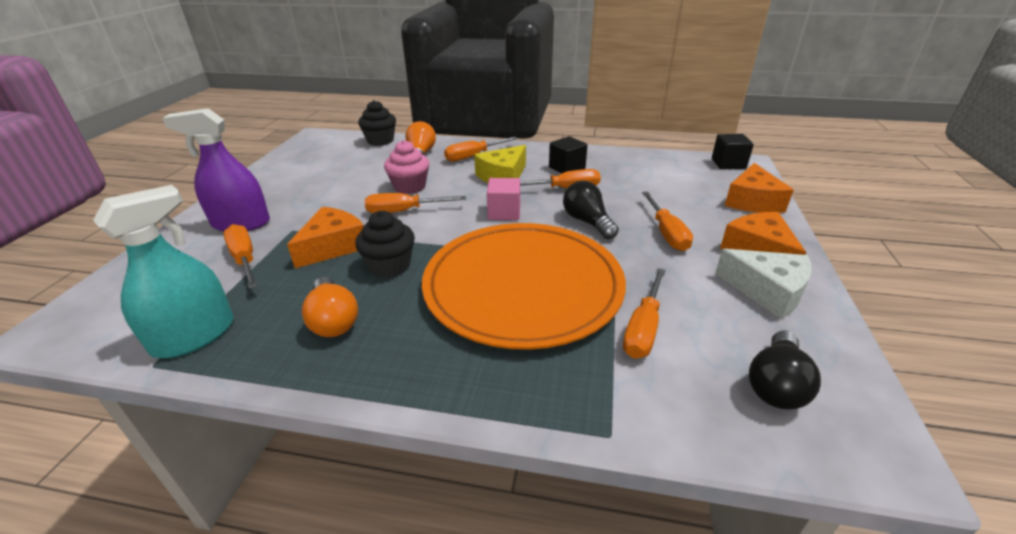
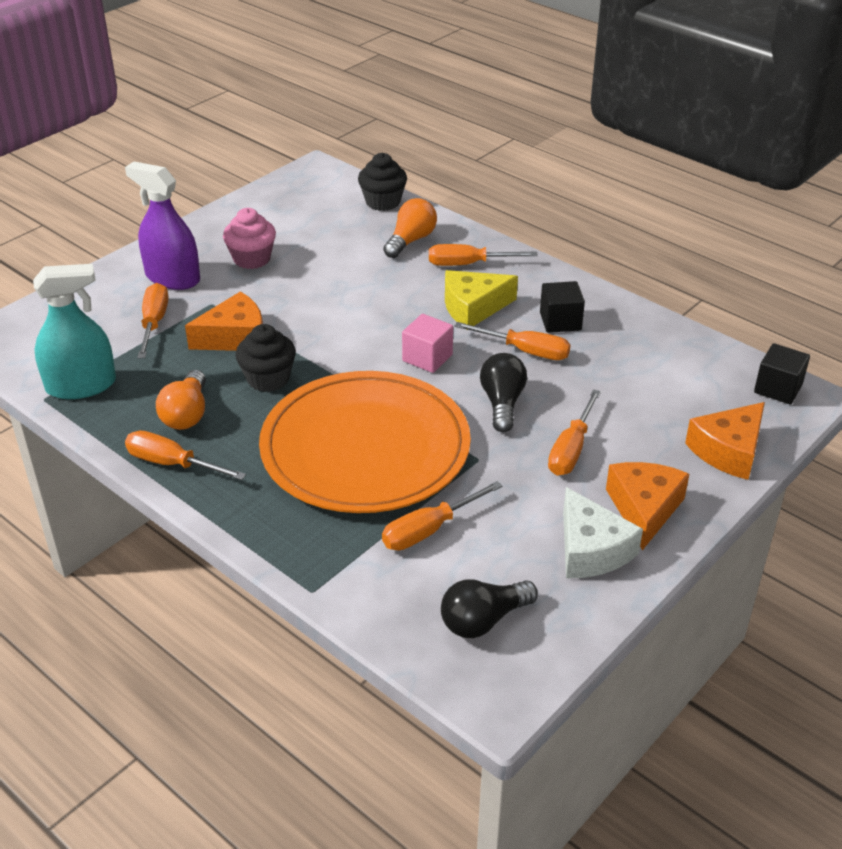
camera: 30 degrees right, 5 degrees up
(404, 211) = (329, 318): orange screwdriver -> orange screwdriver (172, 464)
(410, 187) = (360, 287): pink cupcake -> pink cupcake (252, 259)

